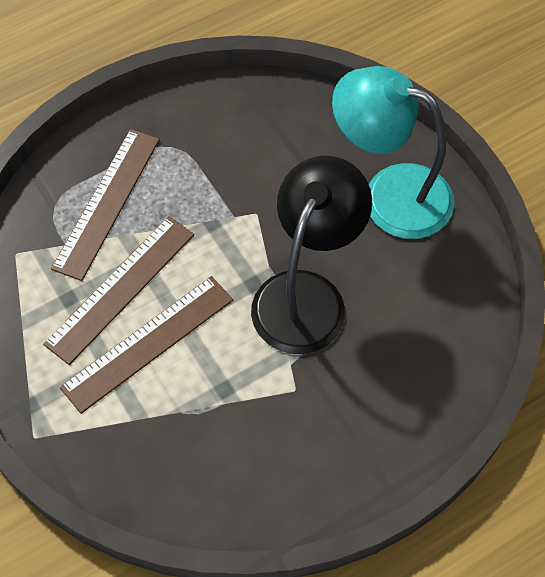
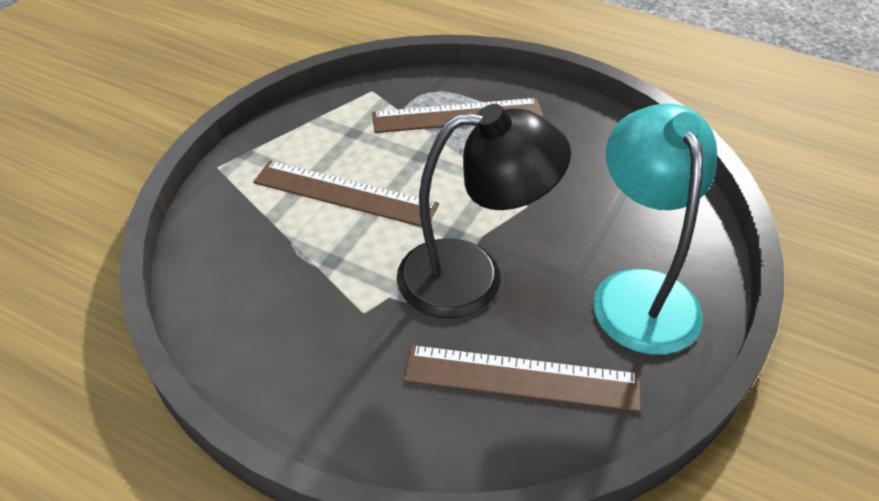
camera: 60 degrees right, 15 degrees down
(120, 288) = (384, 156): brown ruler -> brown ruler (521, 378)

